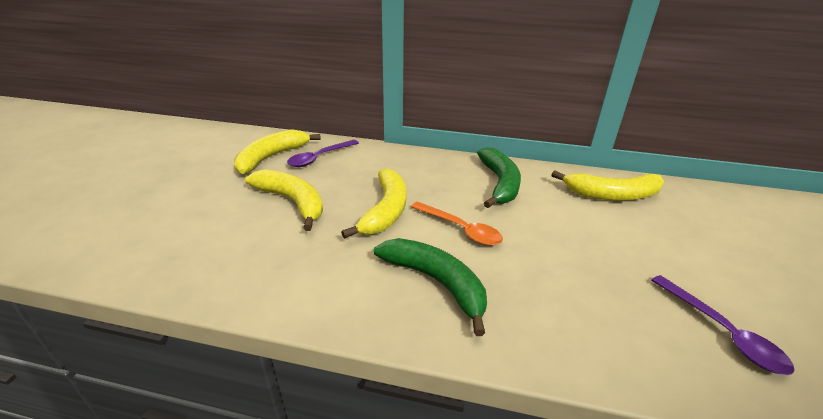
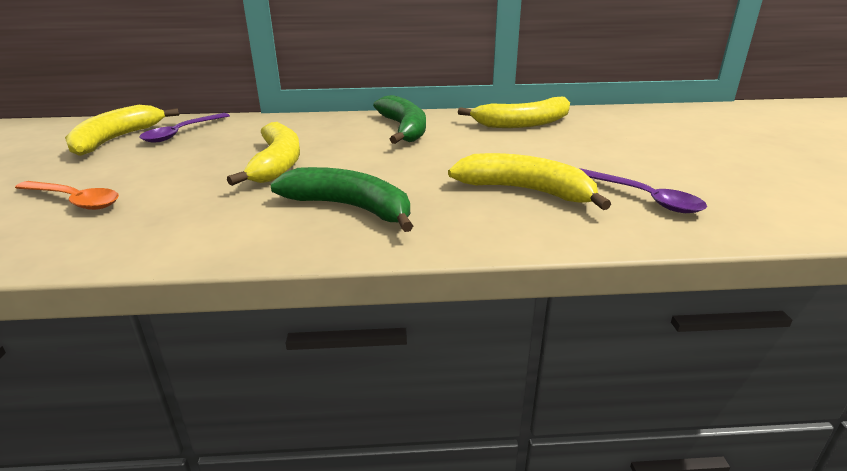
camera: 15 degrees left, 5 degrees down
(292, 202) = (156, 171): yellow banana -> yellow banana (526, 191)
(460, 229) = (368, 166): orange spoon -> orange spoon (74, 200)

